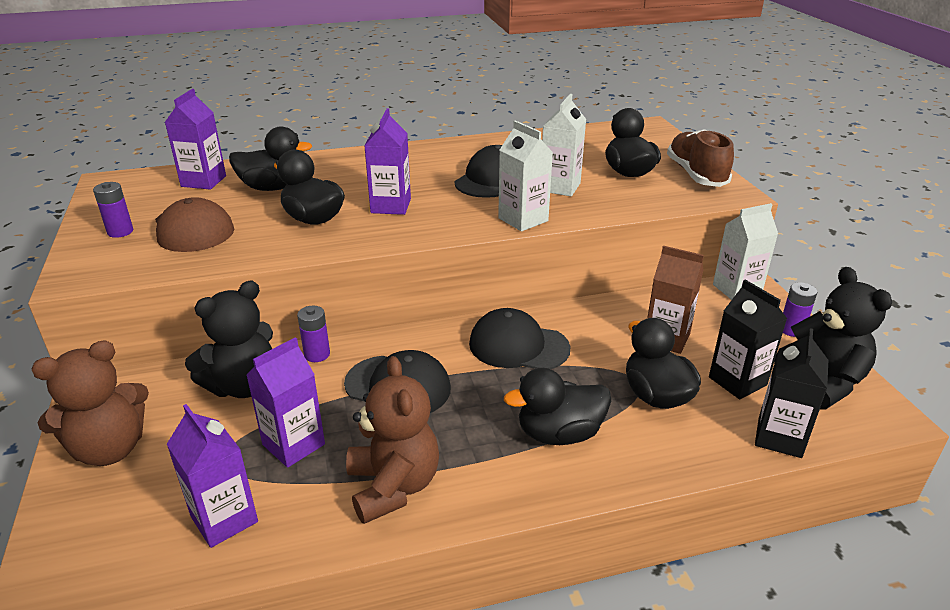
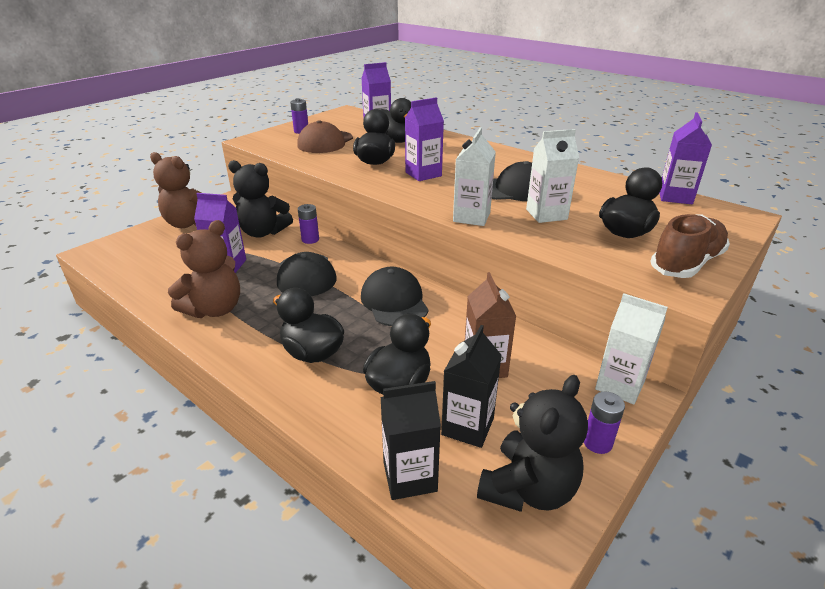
camera: 55 degrees right, 0 degrees up
(224, 519) = (159, 271): purple carton -> purple carton (675, 197)

